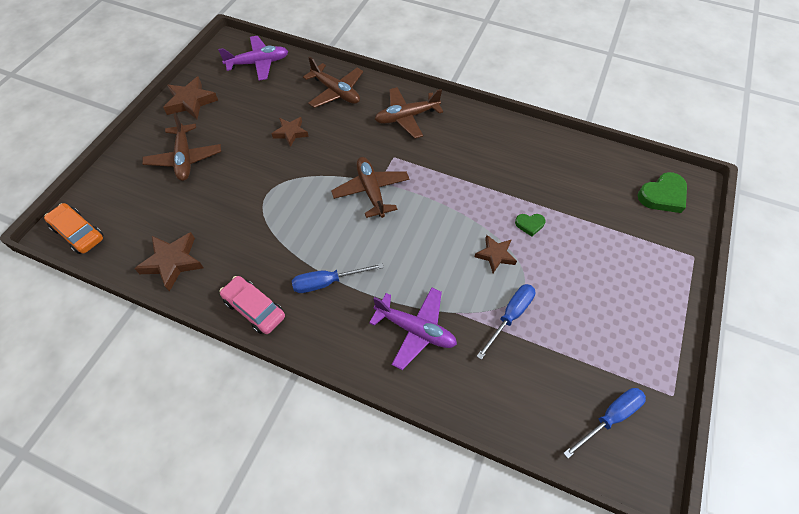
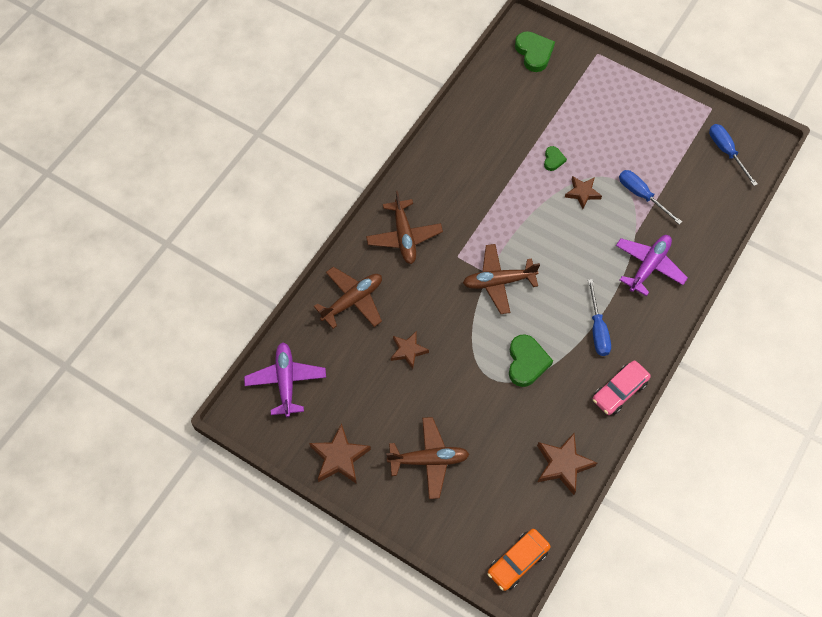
camera: 80 degrees left, 5 degrees up
(284, 222) = (526, 362): none -> green heart

